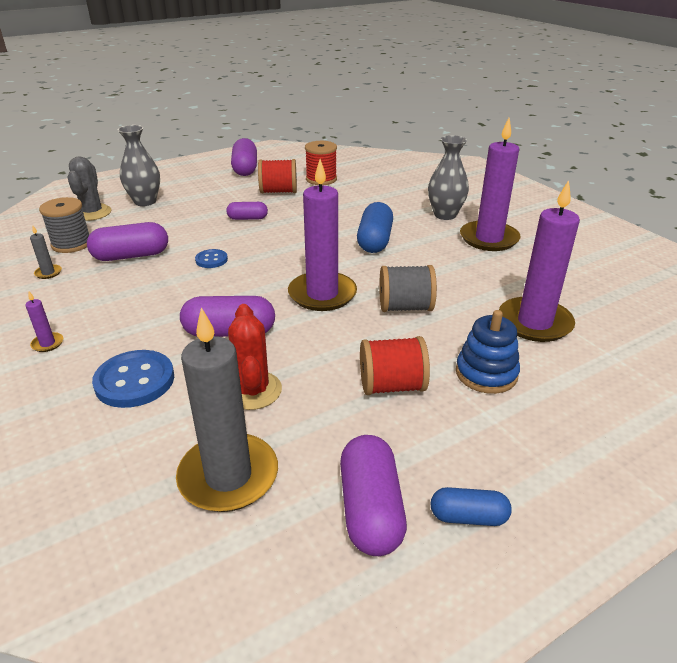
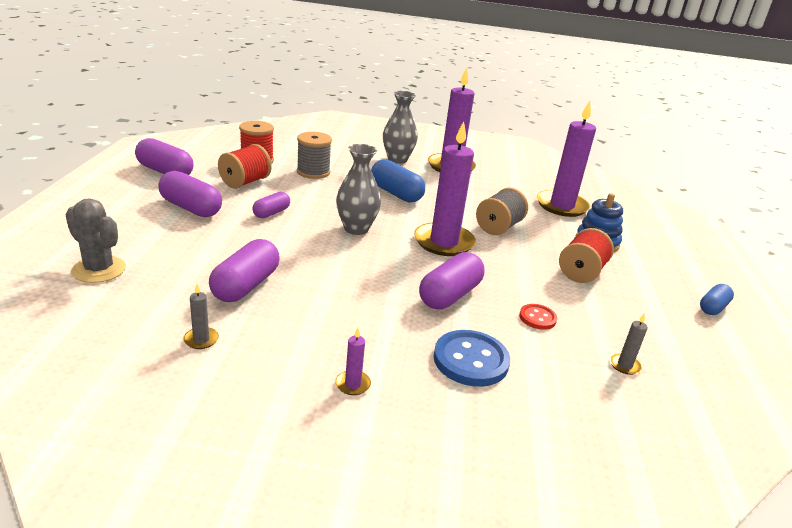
camera: 55 degrees left, 5 degrees down
(71, 244) = (155, 305): grey spool -> grey spool (313, 172)
(145, 201) = (134, 236): grey vase -> grey vase (356, 229)
(211, 260) = (320, 256): blue button -> none
(228, 476) = (624, 365): grey candle -> grey candle, size x0.40
(253, 390) = (537, 318): red cactus -> red button
(371, 509) = (689, 331): purple capsule -> purple capsule (191, 208)

